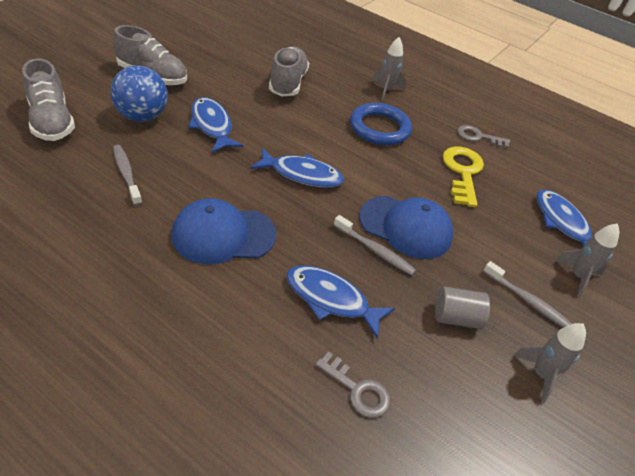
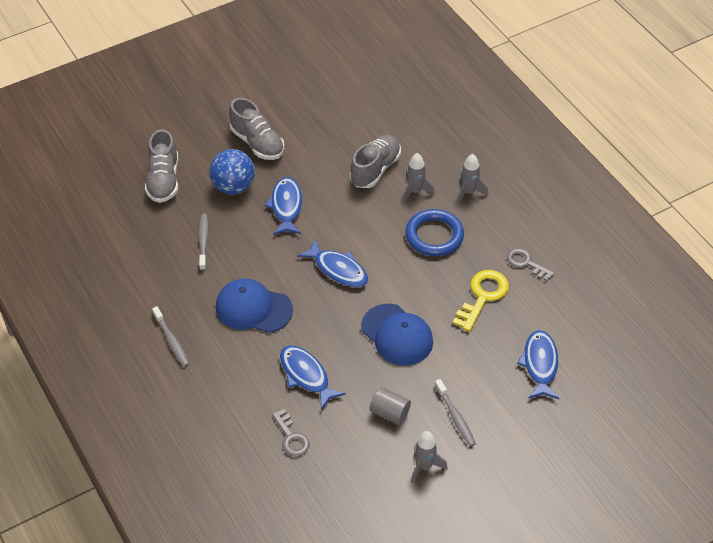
camera: 30 degrees right, 5 degrees up
(375, 250) = (360, 348): grey toothbrush -> grey toothbrush (171, 341)
(578, 277) = (514, 410): grey rocket -> grey rocket (415, 191)

